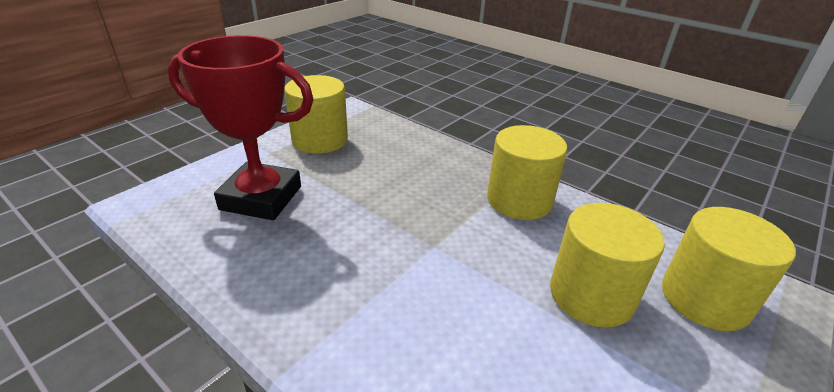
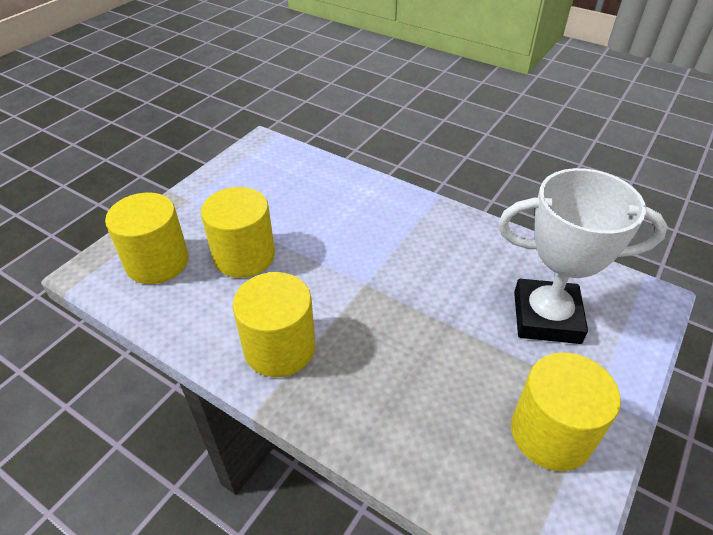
camera: 175 degrees right, 10 degrees up
(261, 198) = (546, 317): red trophy -> white trophy

